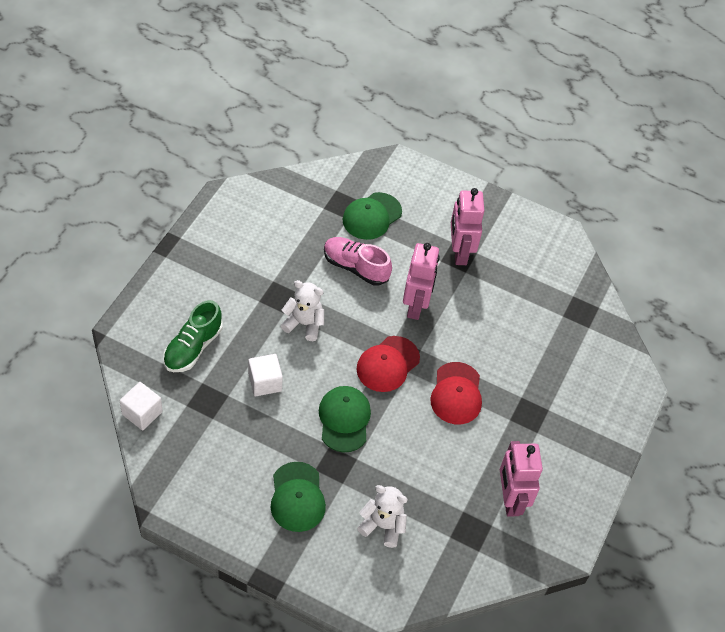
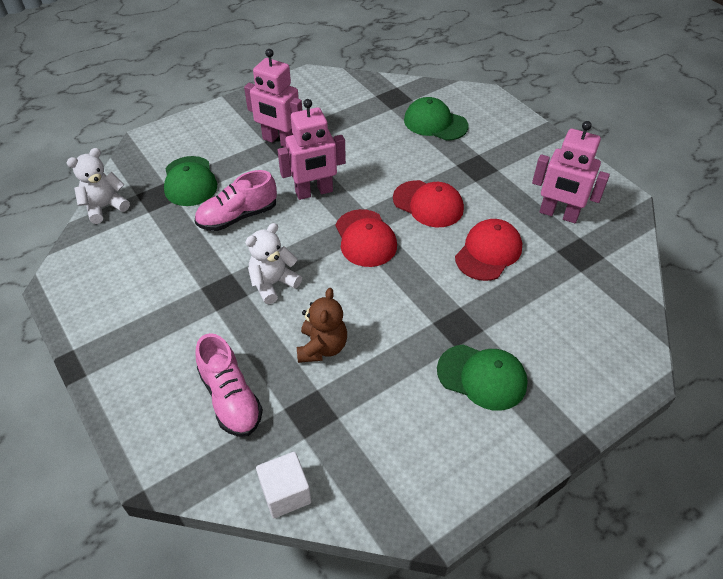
camera: 55 degrees left, 5 degrees down
(193, 347) = (231, 398): green shoe -> pink shoe
(265, 382) = (322, 347): white cube -> brown teddy bear
(344, 419) = (409, 298): green cap -> green cap (435, 123)
(383, 526) = (548, 317): white teddy bear -> white teddy bear (105, 207)
(416, 305) = (314, 192): pink robot -> pink robot turned 120 degrees clockwise
(428, 459) = (488, 252): none -> red cap

